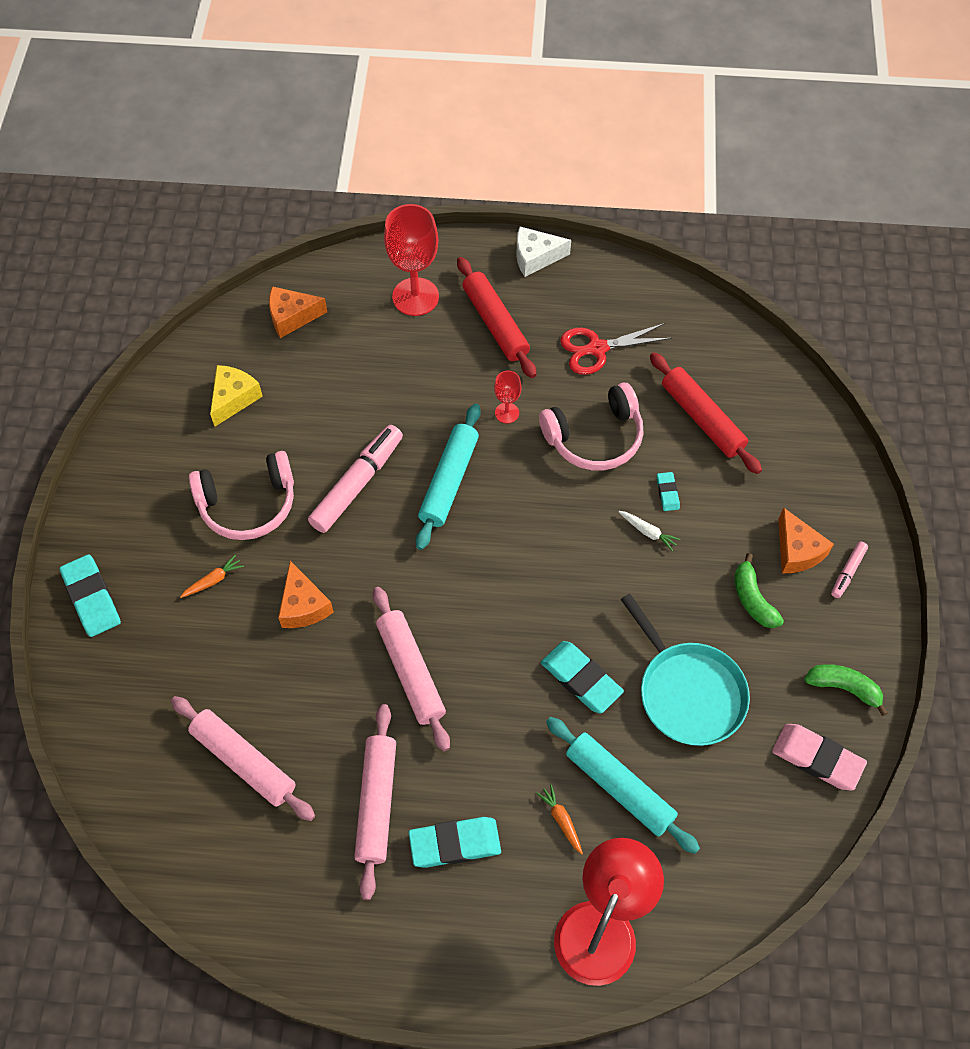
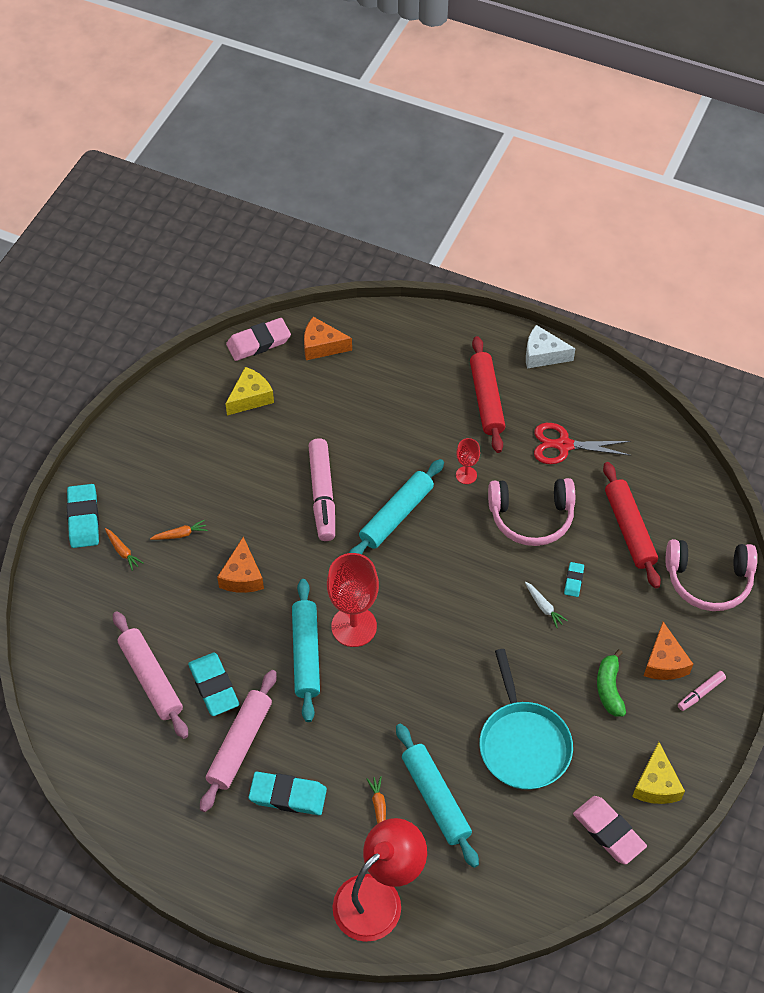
camera: 20 degrees right, 5 degrees down
(153, 622) = (122, 551): none -> orange carrot
(219, 333) = (258, 342): none -> pink eraser
(248, 504) = (230, 484): pink headphones -> pink headphones (708, 580)
(357, 484) = (322, 495): pink marker -> pink marker turned 120 degrees clockwise
(411, 672) = (306, 654): pink rolling pin -> turquoise rolling pin
(415, 297) = (429, 358): red goblet -> red goblet (354, 626)
(581, 679) = (440, 704): turquoise eraser -> turquoise eraser (214, 686)
(844, 688) = (656, 784): green banana -> yellow cheese

